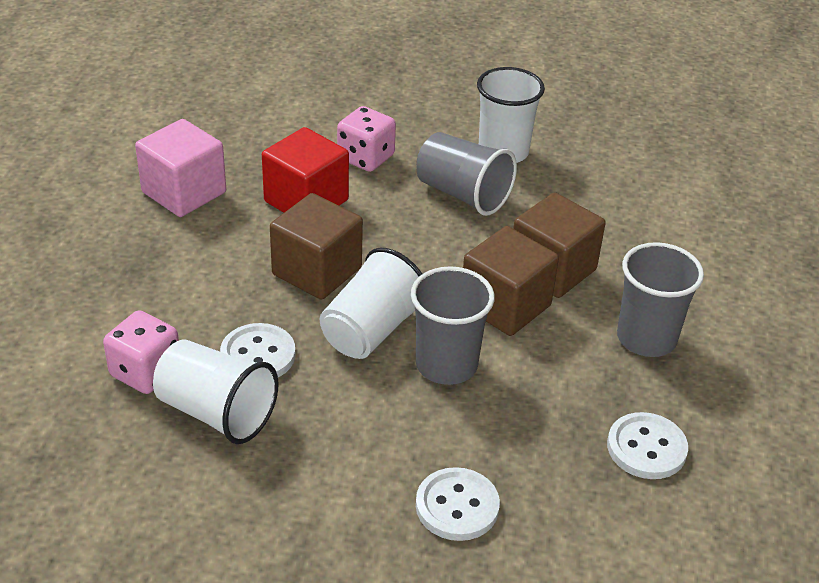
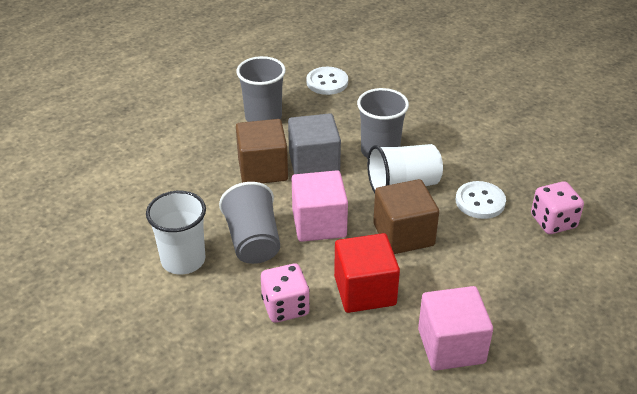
camera: 140 degrees left, 0 degrees up
(216, 412) = (524, 183): white cup -> none
(418, 240) = (319, 223): none -> pink cube
(457, 506) = (435, 99): white button -> none
(505, 305) = (314, 164): brown cube -> grey cube

